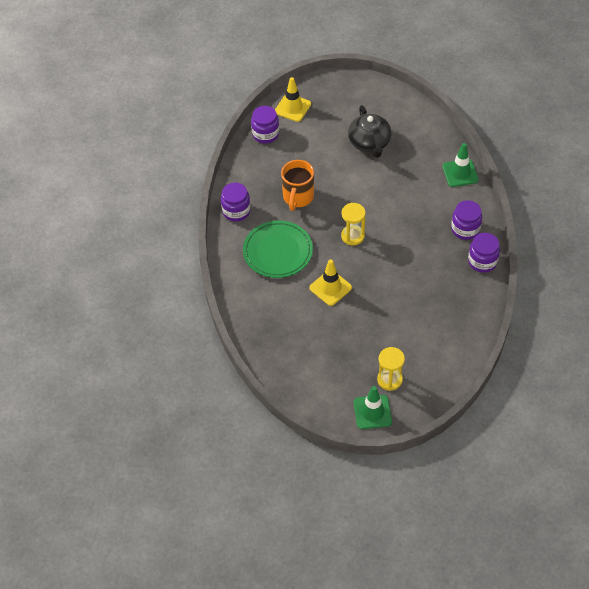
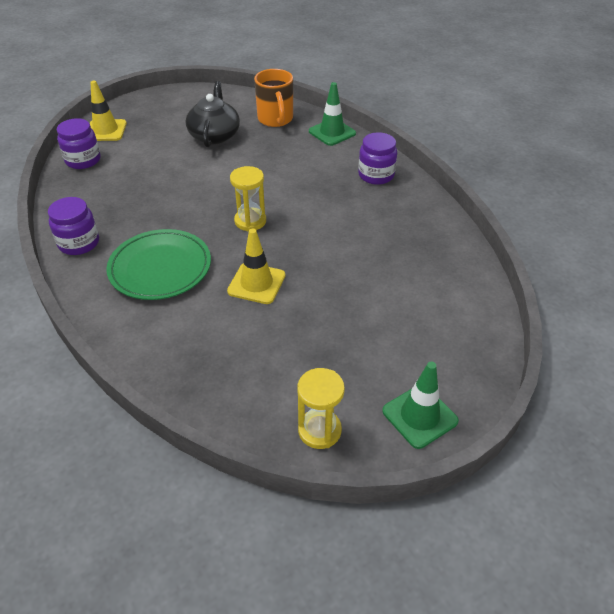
camera: 30 degrees left, 10 degrees down
(298, 197) = (157, 205): orange mug -> orange mug (275, 120)
(369, 143) = (214, 135): black teapot -> black teapot turned 135 degrees counterclockwise
(389, 379) = (411, 362): yellow hourglass -> yellow hourglass (319, 430)
(482, 261) = (418, 197): purple jar -> none

